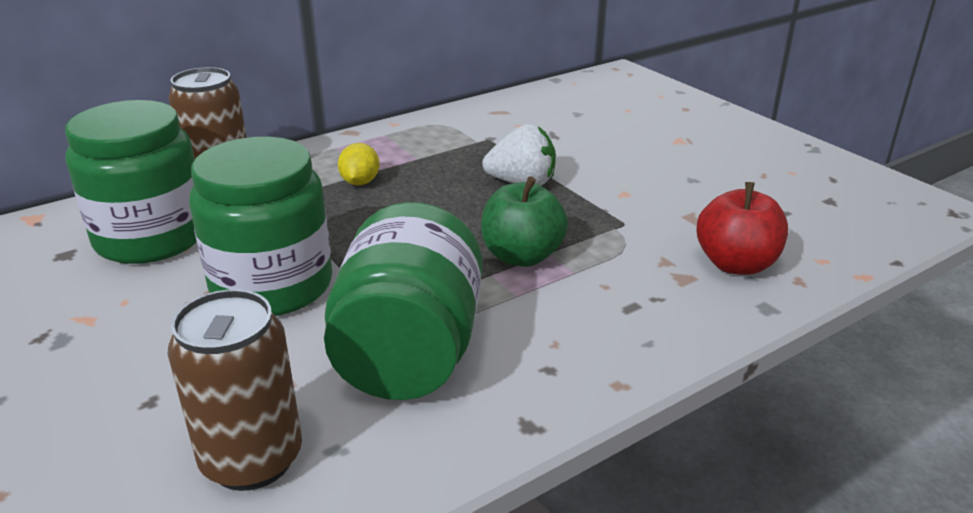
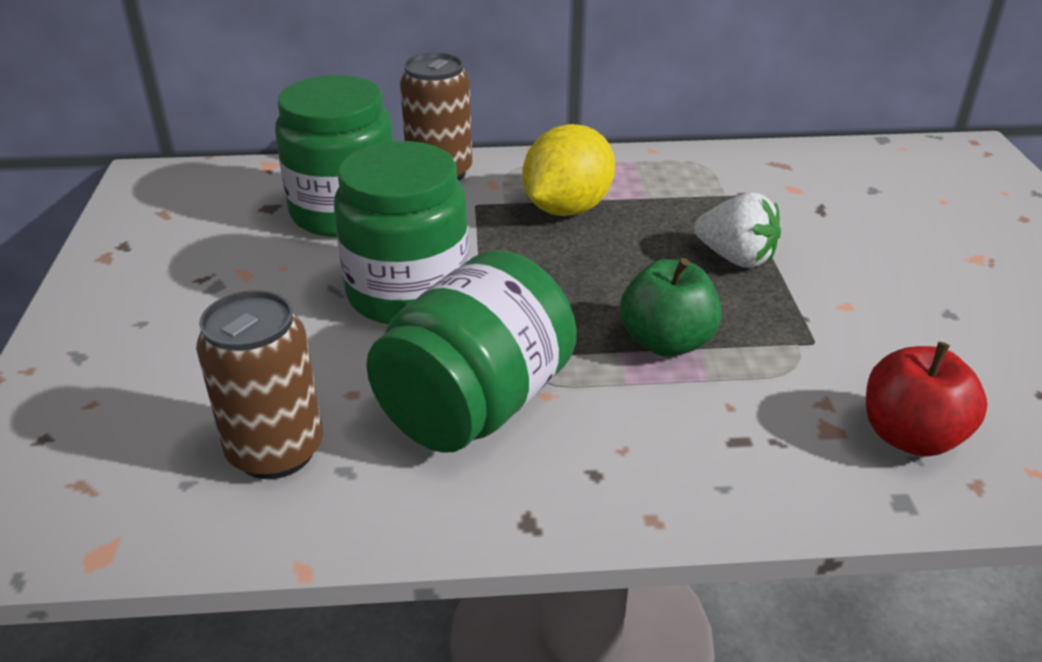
camera: 30 degrees right, 5 degrees up
(360, 182) = (567, 209): yellow lemon -> yellow lemon, size x1.94

